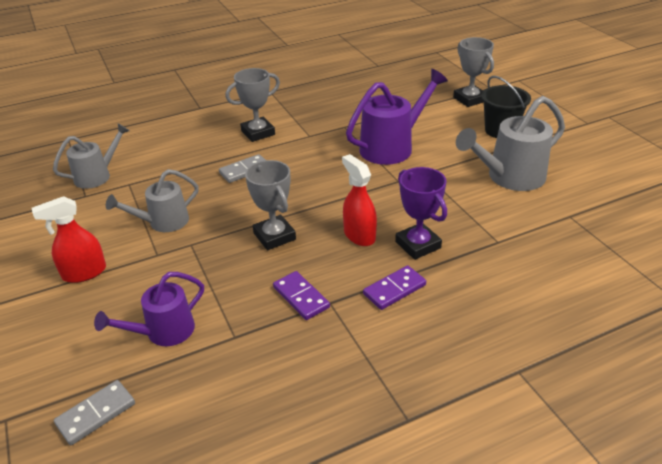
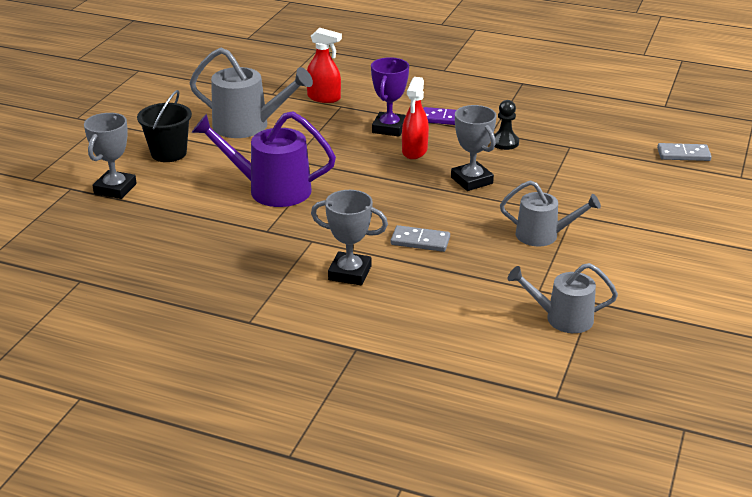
camera: 135 degrees left, 5 degrees down
(84, 273) = (641, 231): red spray bottle -> red spray bottle (324, 98)
(163, 332) = (612, 169): purple watering can -> none
(274, 236) = (471, 180): grey trophy -> grey trophy turned 45 degrees counterclockwise
(301, 297) = (504, 142): purple domino -> black pawn

